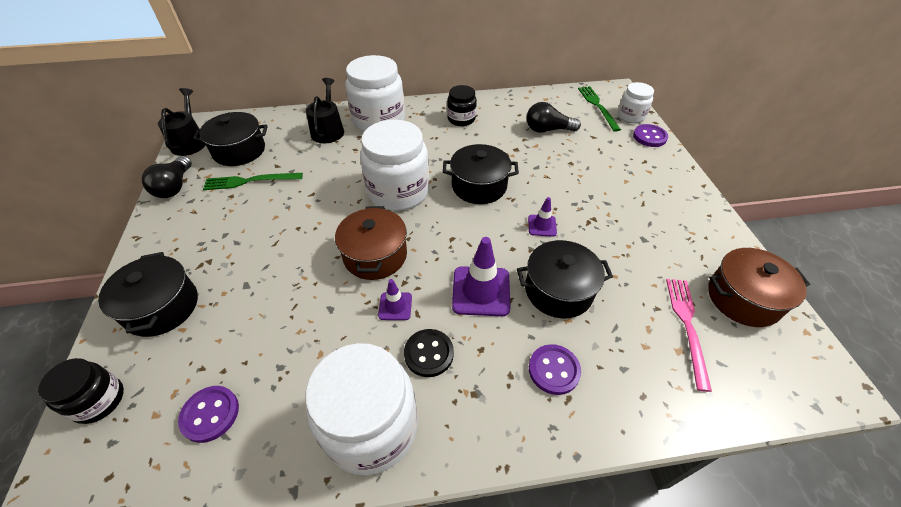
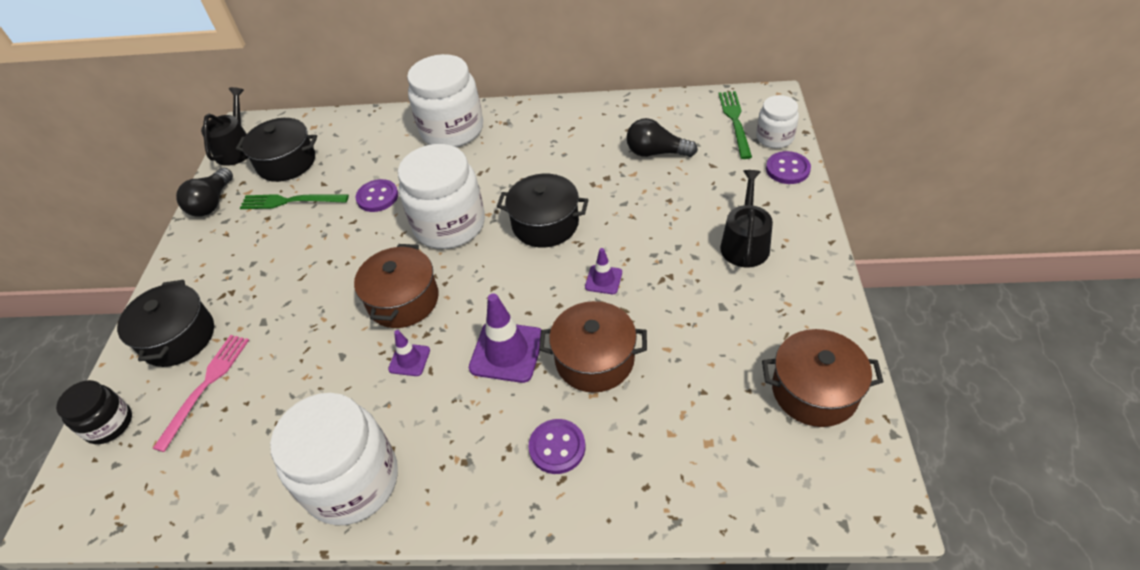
camera: 15 degrees right, 0 degrees up
(210, 414) = (205, 450): purple button -> purple button (377, 197)
(328, 130) = (390, 140): black watering can -> black watering can (745, 243)
(429, 353) = (430, 414): black button -> none
(461, 119) = (552, 132): black jar -> none
(558, 290) = (594, 359): black pot -> brown pot
(687, 326) = (730, 416): pink fork -> pink fork (206, 386)

